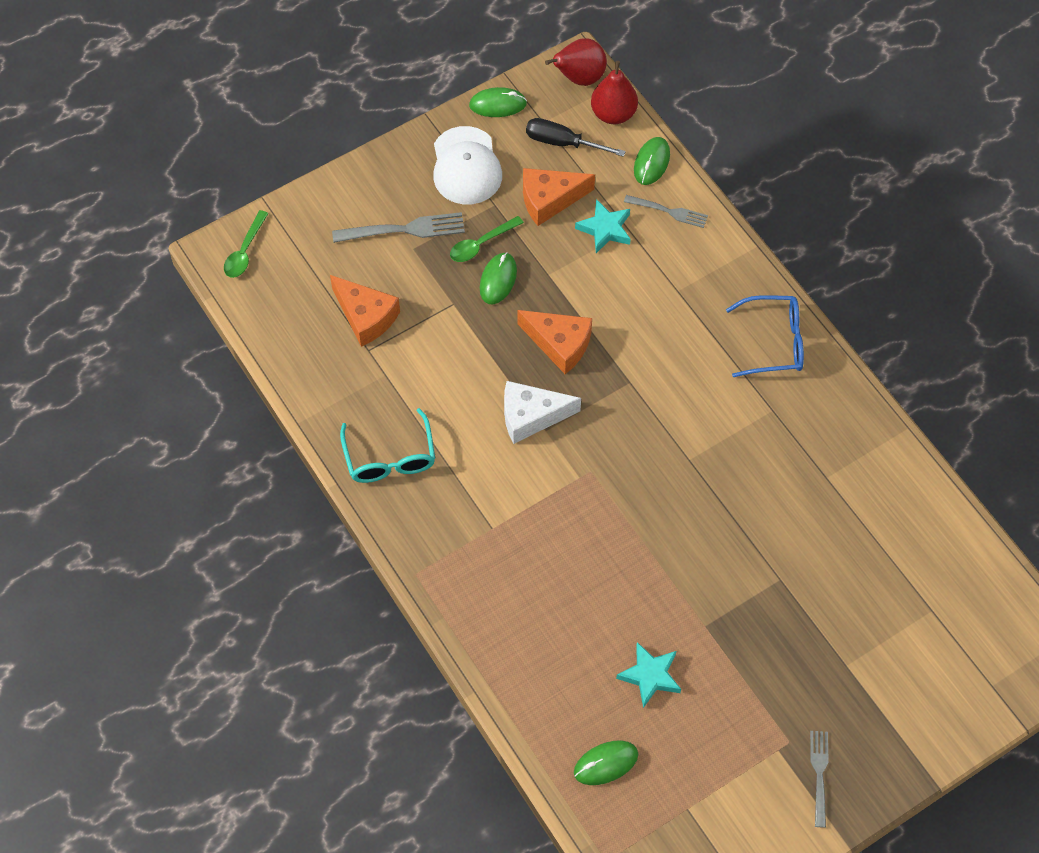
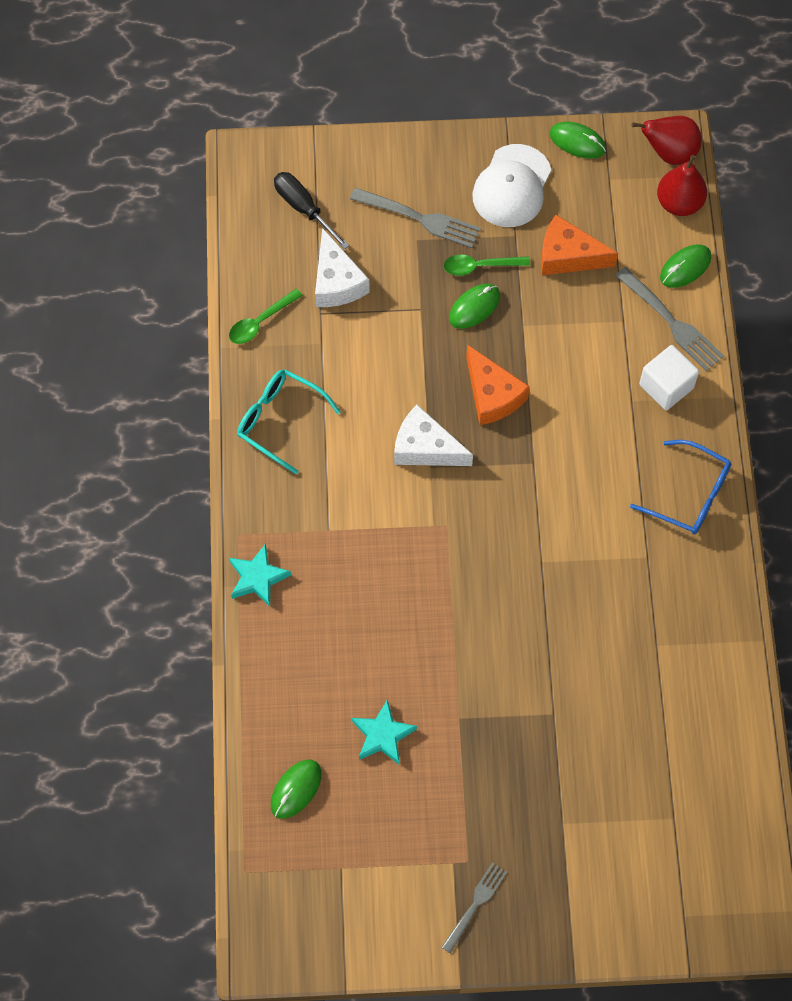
camera: 30 degrees right, 5 degrees up
(245, 251) = (268, 169): green spoon -> green spoon (260, 322)
(366, 317) = (336, 282): orange cheese -> white cheese
(390, 458) = (279, 420): turquoise glasses -> turquoise glasses turned 105 degrees clockwise
(562, 142) = (614, 207): black screwdriver -> black screwdriver (303, 208)
(605, 229) = (601, 309): turquoise star -> turquoise star (257, 578)
(606, 763) = (296, 789): green mouse -> green mouse turned 60 degrees counterclockwise
(669, 211) = (671, 322): grey fork -> grey fork, size x1.54
(698, 265) = (666, 386): none -> white cube

